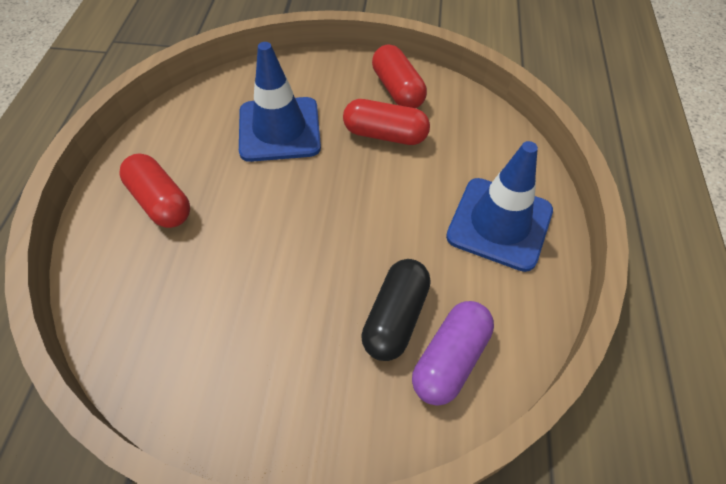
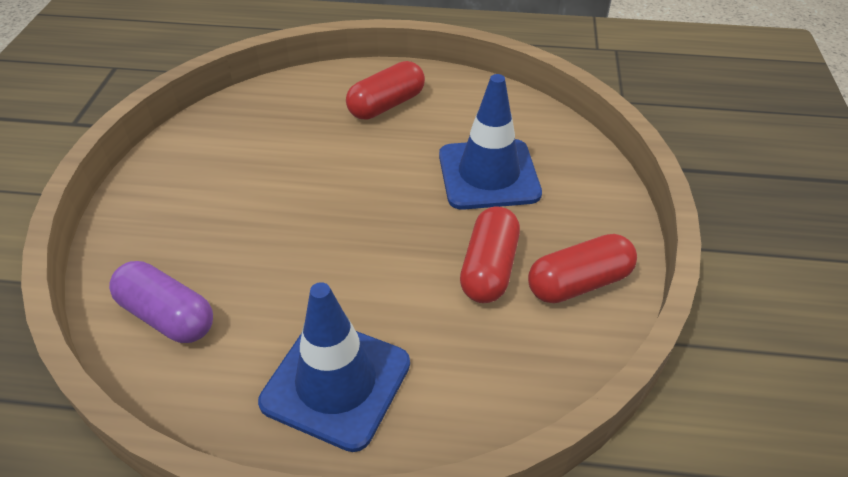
camera: 90 degrees right, 10 degrees down
(395, 317) = (226, 273): black capsule -> none

